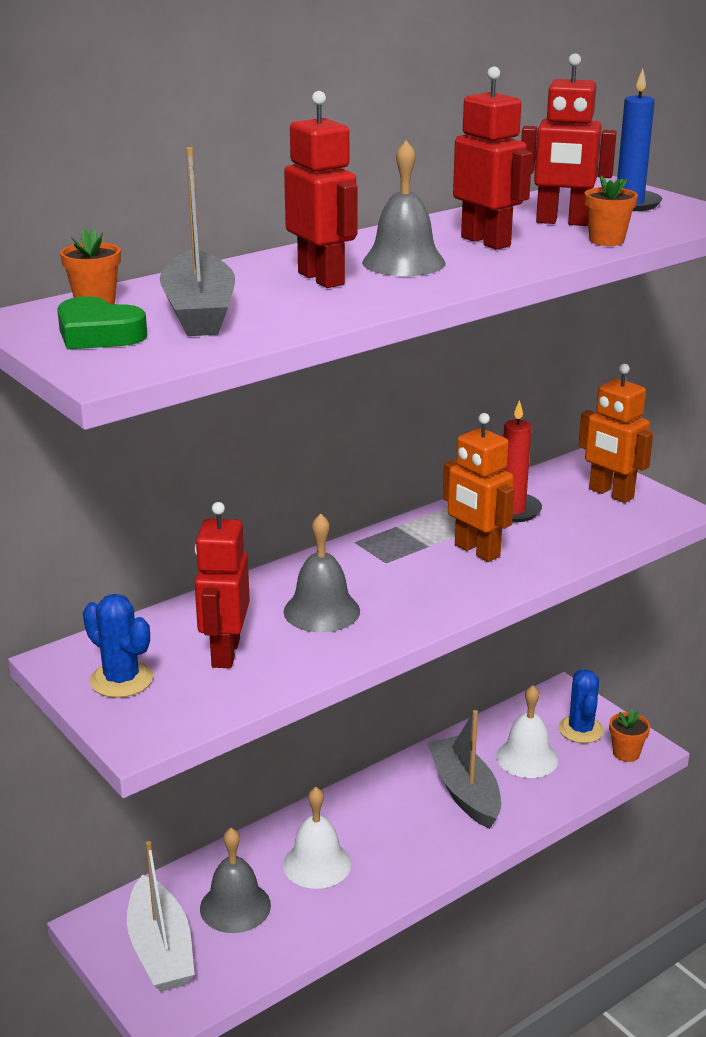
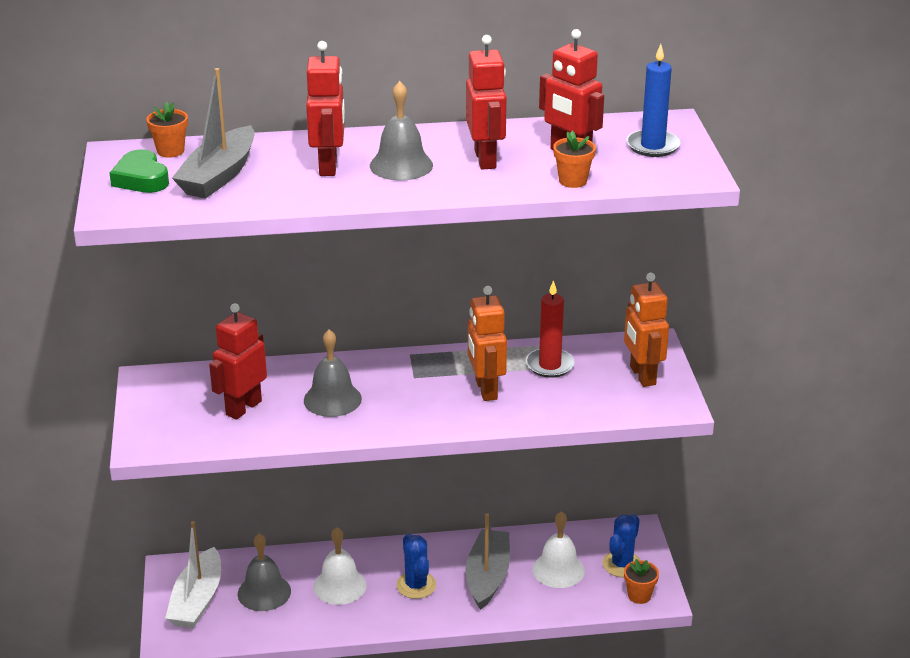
camera: 30 degrees right, 5 degrees up
(121, 680) = (166, 404): blue cactus -> blue cactus (416, 585)

